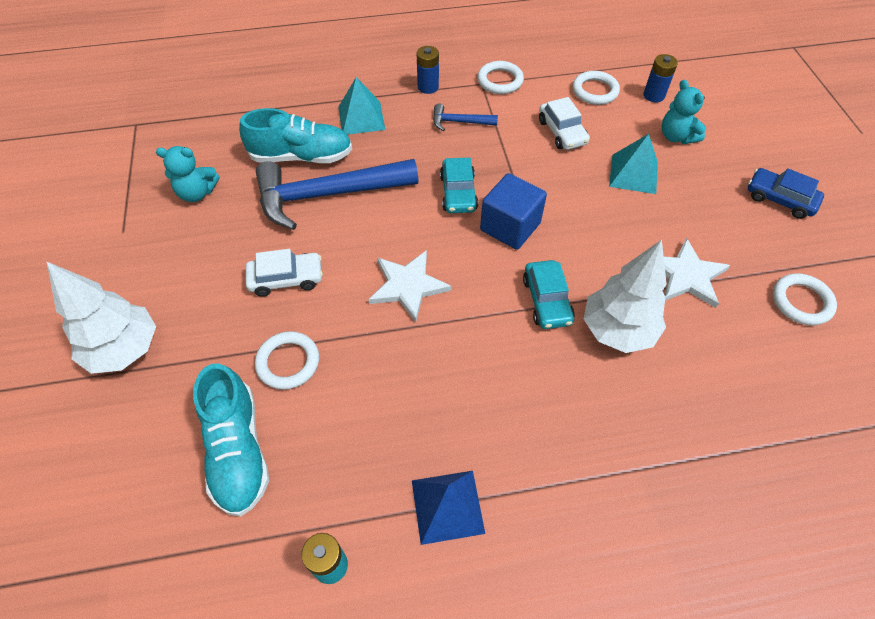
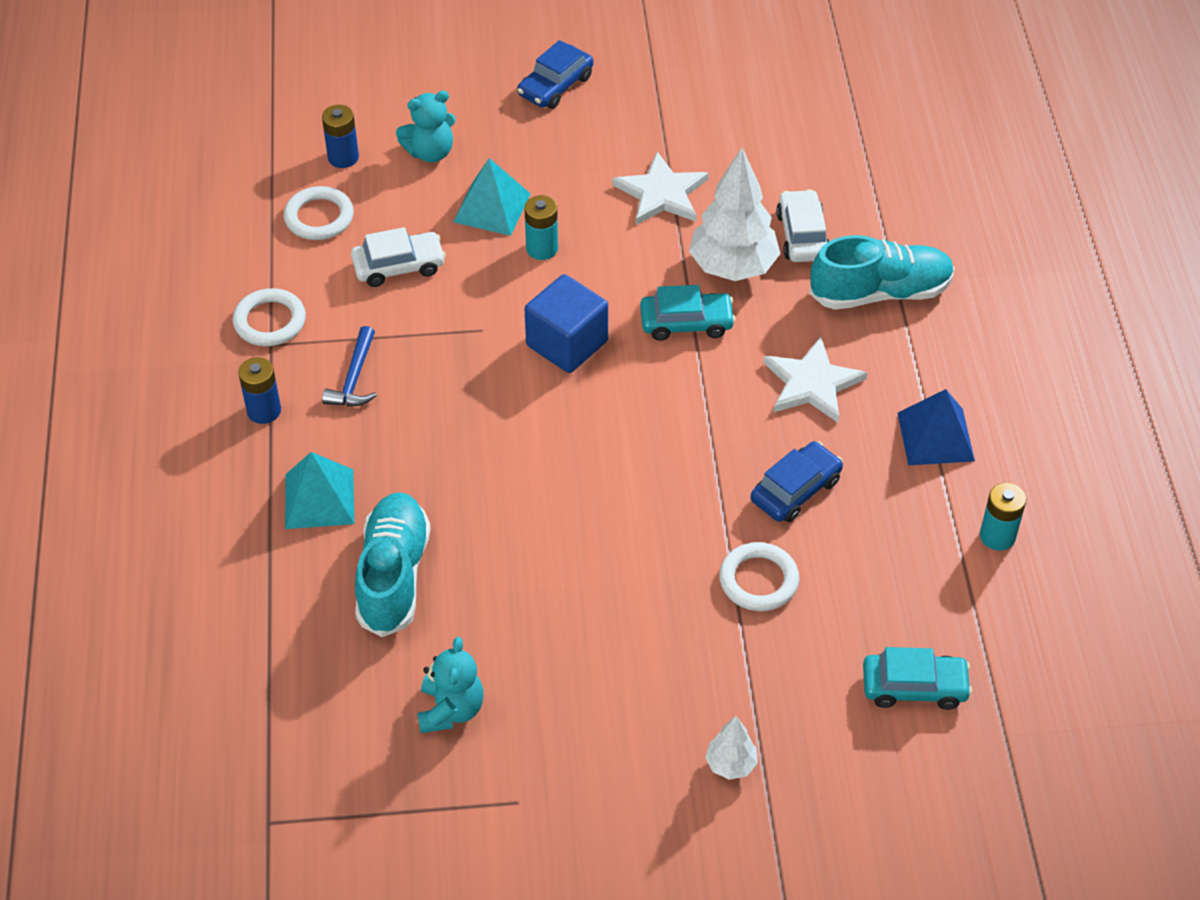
camera: 85 degrees left, 5 degrees down
(124, 350) = (731, 764): white tree -> white tree, size x0.49
(238, 450) = (873, 625): turquoise shoe -> turquoise shoe (880, 292)
(286, 279) = (629, 587): white car -> white car (802, 235)
(327, 195) = (481, 542): blue hammer -> none
(379, 386) = (795, 490): none -> blue car
(408, 286) = (652, 455): white star -> white star (812, 383)
(458, 193) = (498, 391): turquoise car -> turquoise car (914, 687)
(601, 205) = (542, 248): none -> turquoise battery
(801, 302) = (705, 109): white ring -> none

